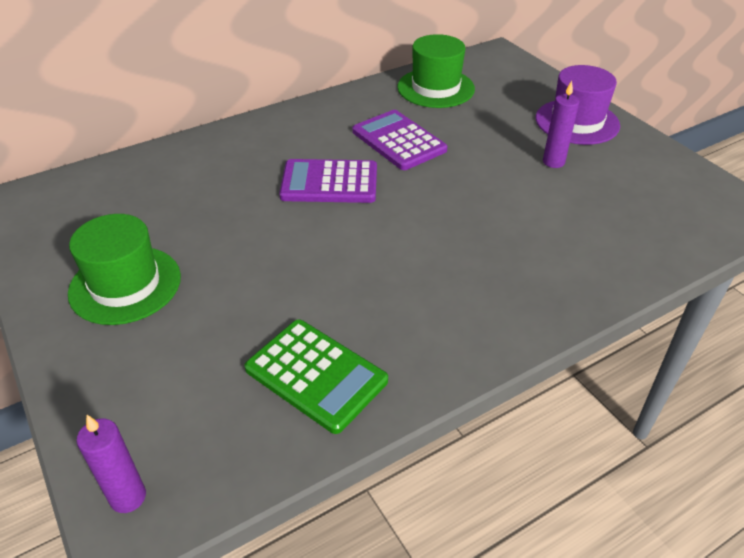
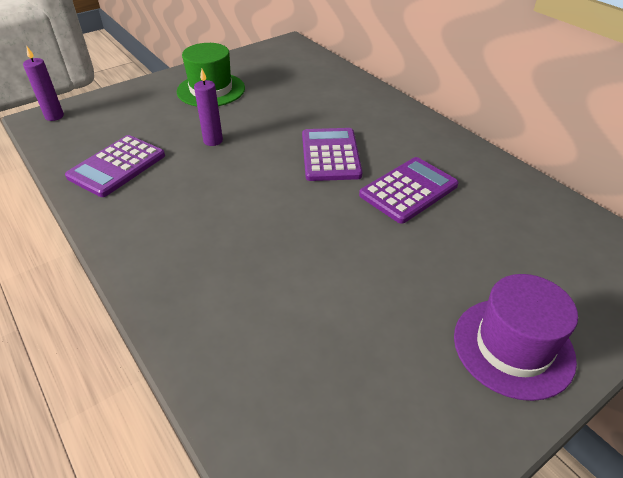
camera: 85 degrees right, 0 degrees up
(316, 375) = (117, 166): green calculator -> purple calculator
(435, 88) = (530, 213): green hat -> none
(553, 162) = (404, 312): purple candle -> purple candle (213, 141)

